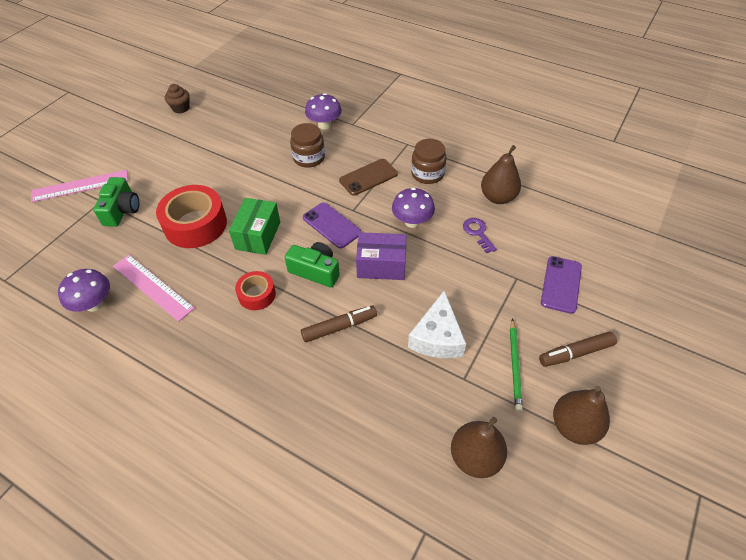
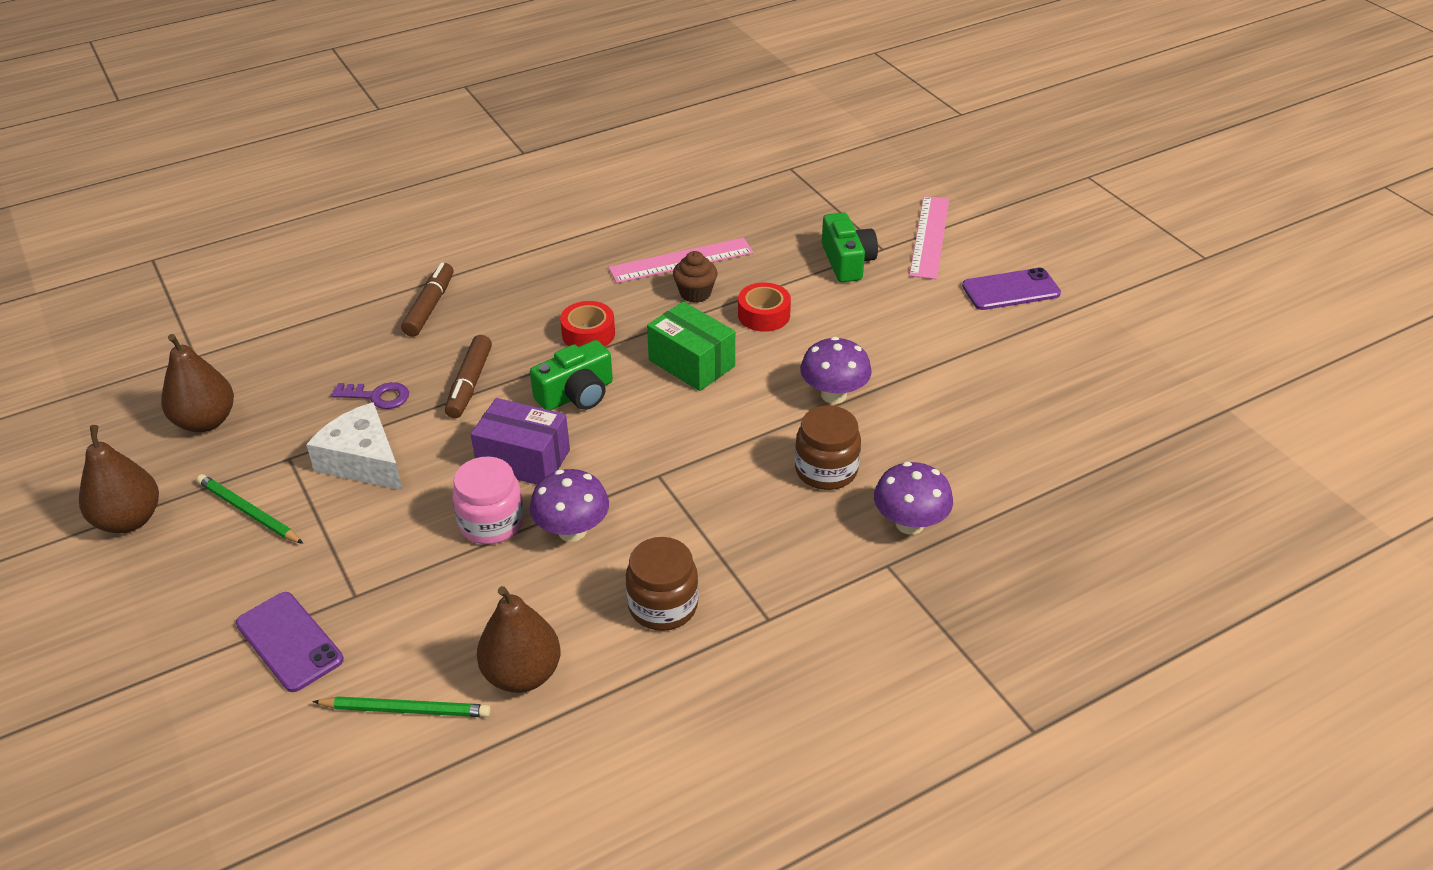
camera: 120 degrees right, 10 degrees down
(94, 304) = (694, 218): purple mushroom -> purple mushroom (834, 395)
(122, 210) = (847, 261): green camera -> green camera turned 135 degrees counterclockwise
(181, 108) = (1080, 363): brown cupcake -> brown cupcake (695, 293)
(195, 224) = (764, 315): red tape -> red tape, size x0.54
(331, 225) = (646, 440): purple phone -> purple phone (1011, 290)
(368, 177) = (718, 523): brown phone -> none
(381, 265) = (523, 460): purple box -> purple box turned 75 degrees clockwise
(432, 253) = (491, 523): none -> pink jar
(478, 233) = (476, 599): purple key -> purple key (377, 396)
(547, 222) = (406, 709): none -> green pencil
(575, 353) = (191, 583): brown marker -> brown marker (430, 306)

